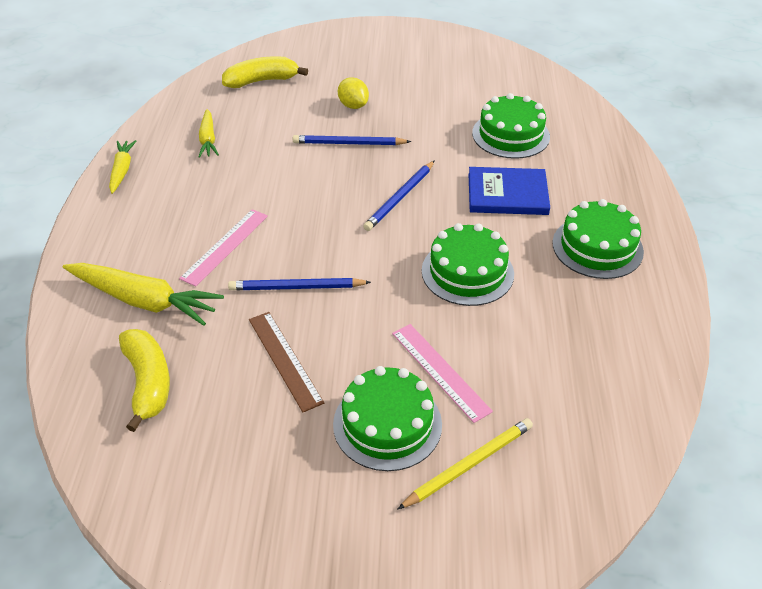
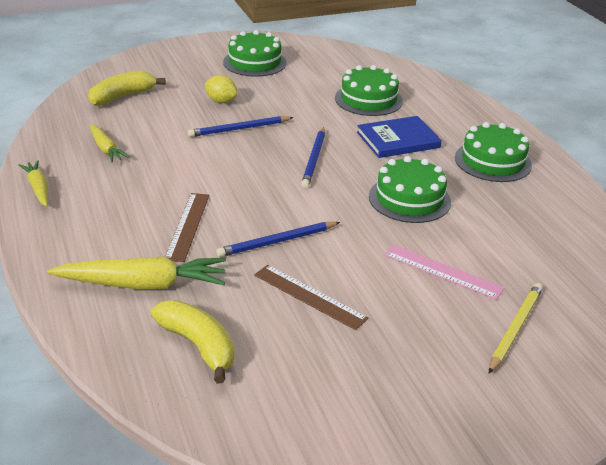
camera: 25 degrees left, 10 degrees down
(225, 246) = (188, 226): pink ruler -> brown ruler
(387, 424) = (431, 319): green cake -> green cake (254, 62)

